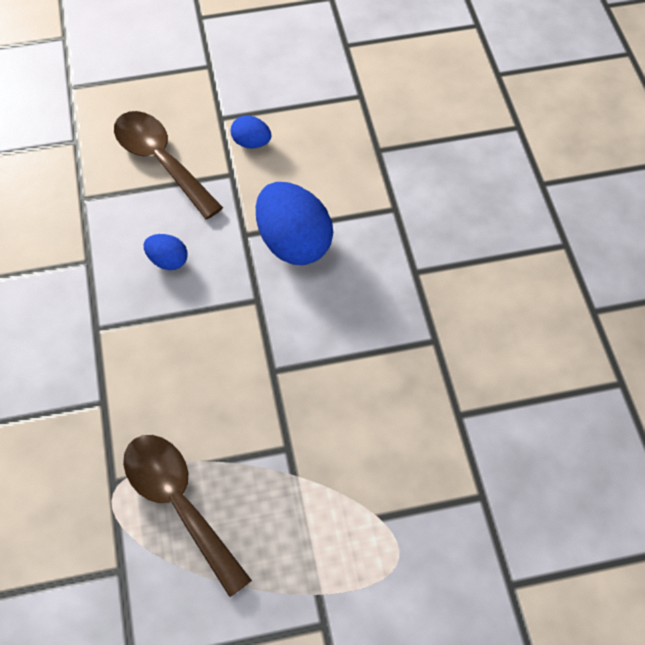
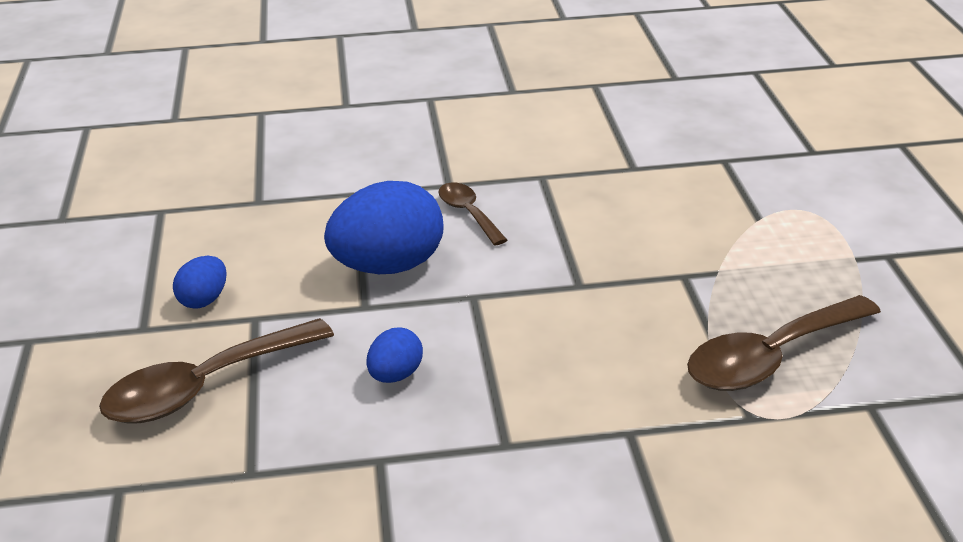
camera: 85 degrees left, 25 degrees down
(370, 289) = (468, 213): none -> brown spoon

